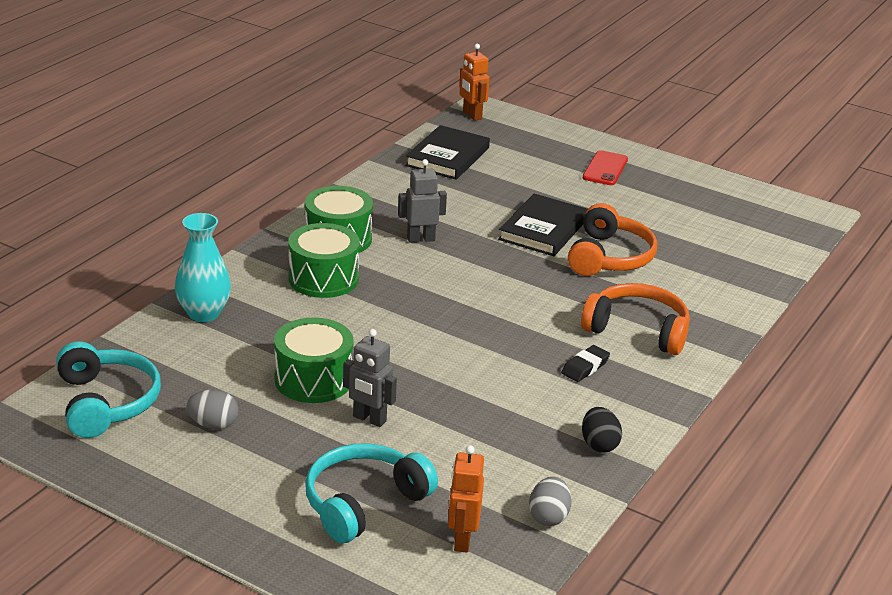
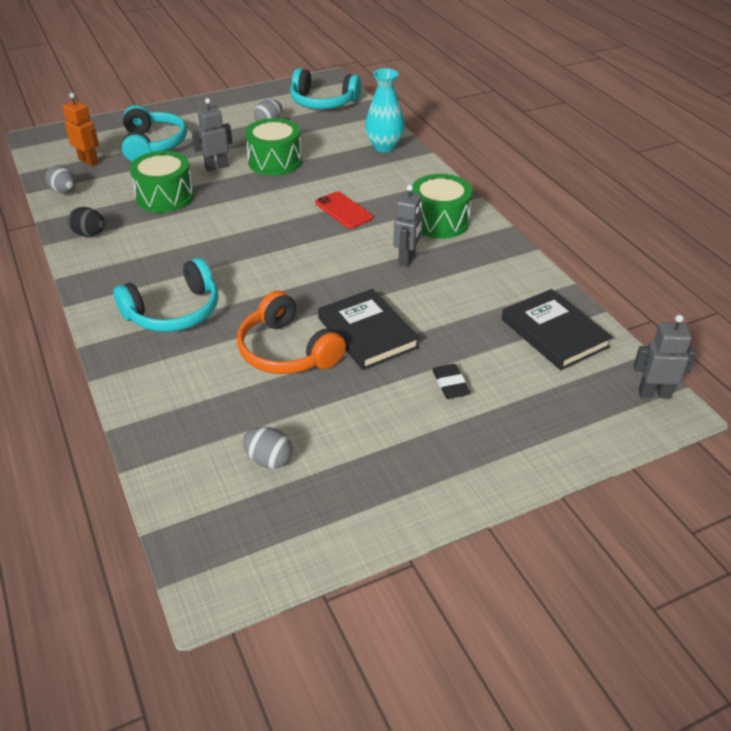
camera: 125 degrees right, 10 degrees up
(323, 278) = (387, 198): green drum -> green drum (165, 197)
(472, 115) = (654, 393): orange robot -> grey robot
(585, 367) = (164, 265): black eraser -> black eraser (450, 384)
(605, 169) = (459, 442): red phone -> red phone (343, 210)
(637, 330) = (174, 312): orange headphones -> turquoise headphones
(714, 228) = (269, 460): none -> grey egg

